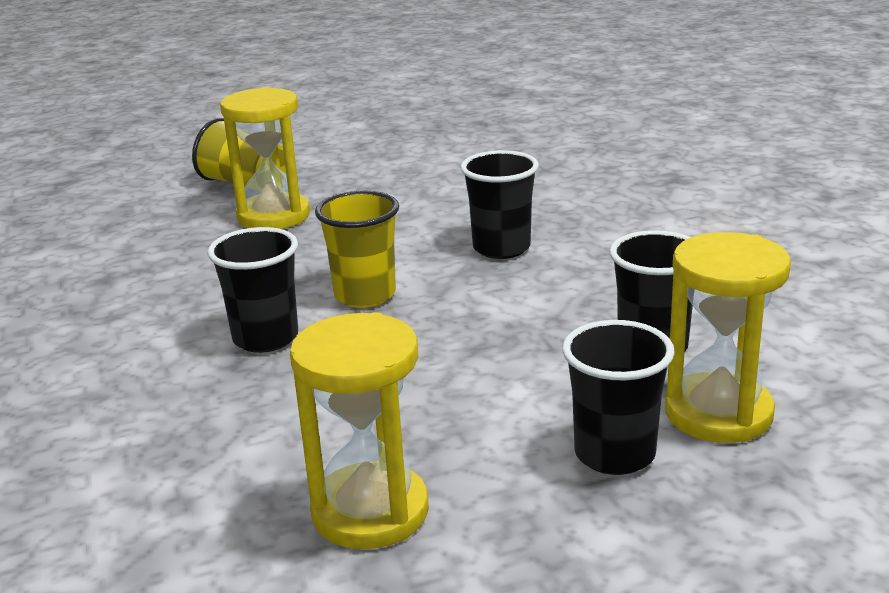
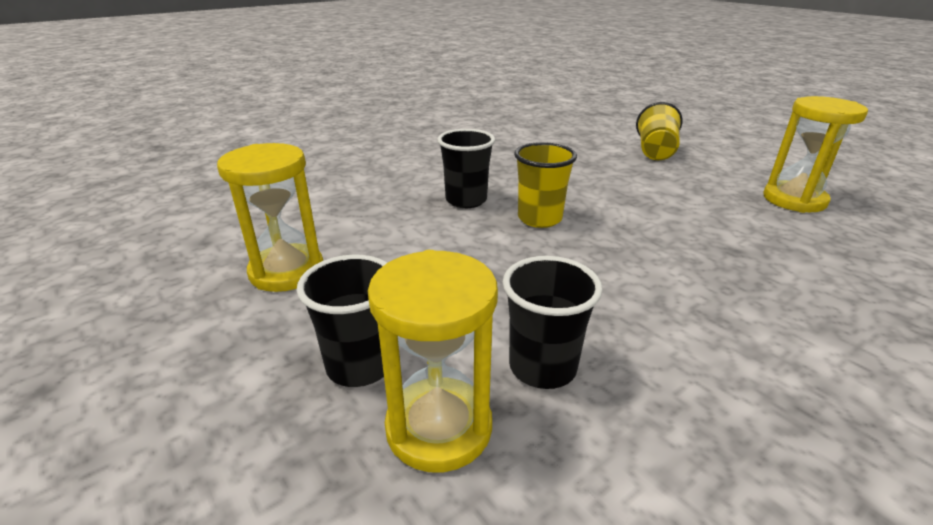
camera: 70 degrees right, 5 degrees up
(273, 216) = (621, 168): yellow hourglass -> yellow hourglass (794, 200)
(501, 248) = (660, 258): black cup -> none

